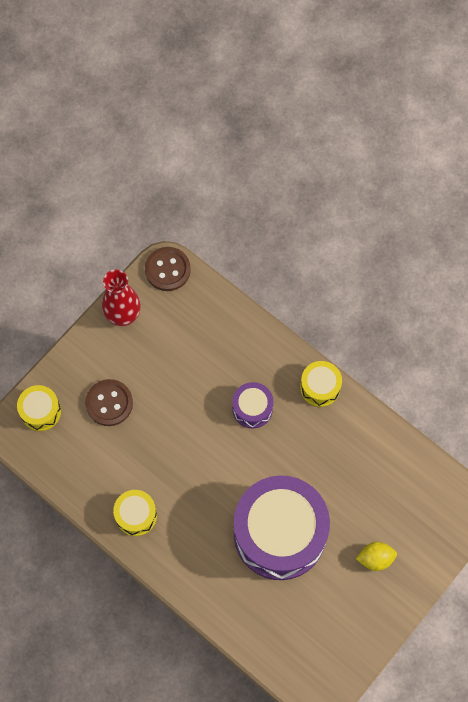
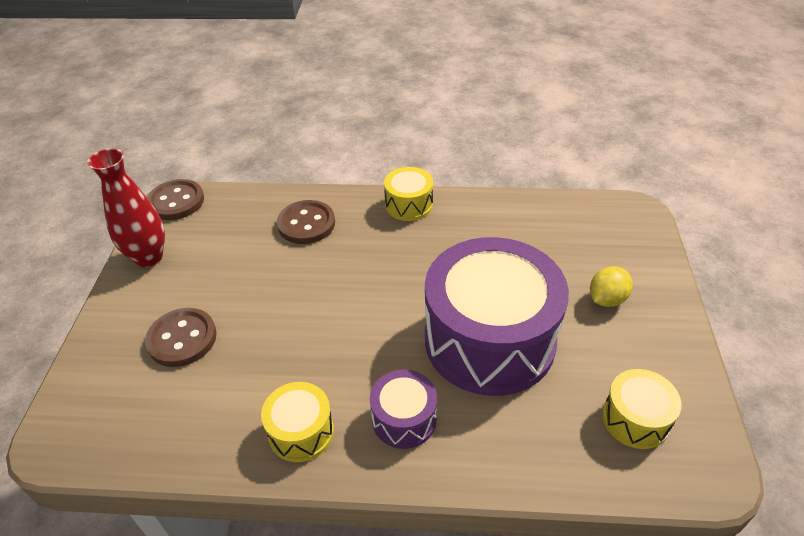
camera: 35 degrees left, 25 degrees down
(41, 411) = (89, 398): yellow drum -> yellow drum (635, 419)
(239, 356) = (306, 224): none -> brown button
(252, 409) = (356, 254): purple drum -> purple drum (404, 419)

